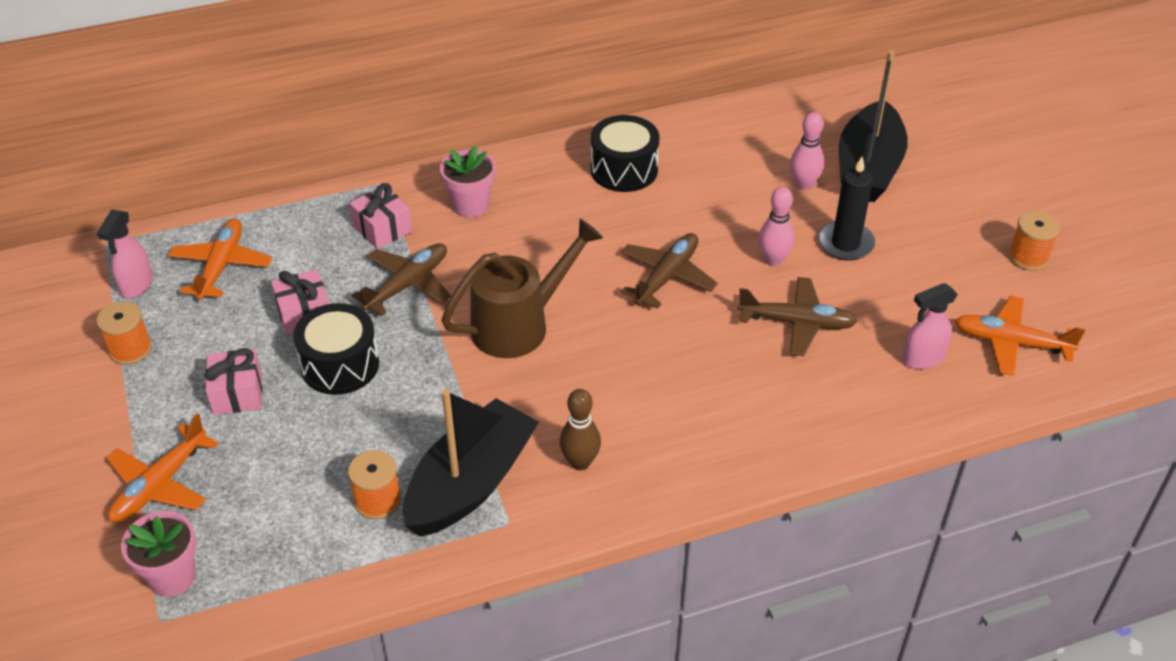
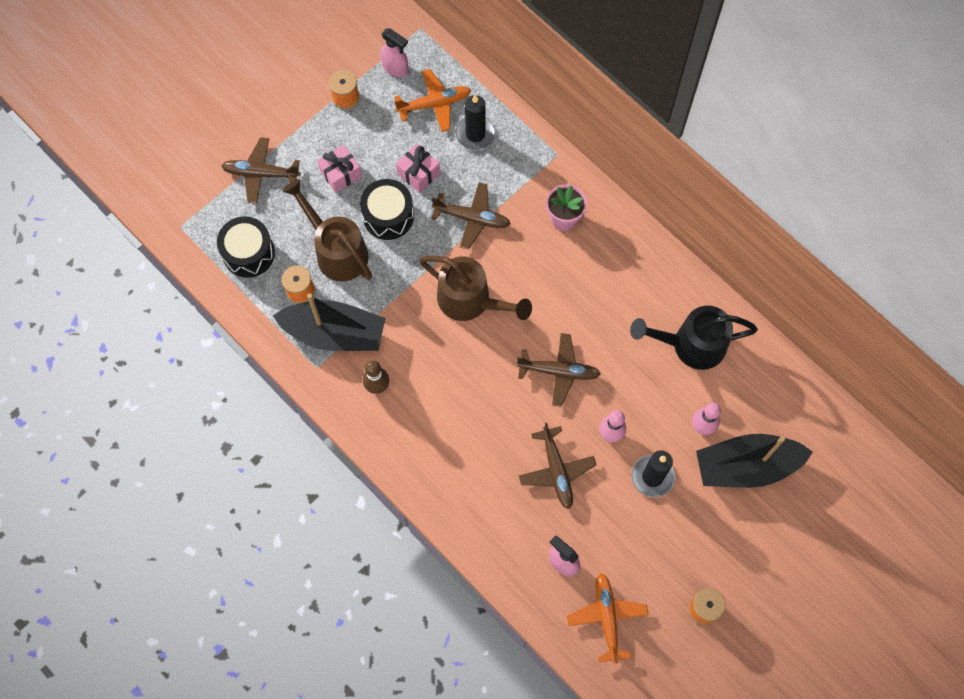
camera: 65 degrees right, 25 degrees up
(136, 285) = (395, 68): pink spray bottle -> pink spray bottle turned 135 degrees counterclockwise
(160, 484) = (261, 174): orange plane -> brown plane
(172, 577) = (207, 216): pink flower pot -> none
(296, 243) = (475, 134): none -> black candle
(347, 438) = (336, 250): none -> brown watering can
(382, 229) = (514, 177): pink gift -> none
(624, 169) = (653, 299): black drum -> black drum (249, 253)
(699, 160) = (690, 345): none -> black watering can

